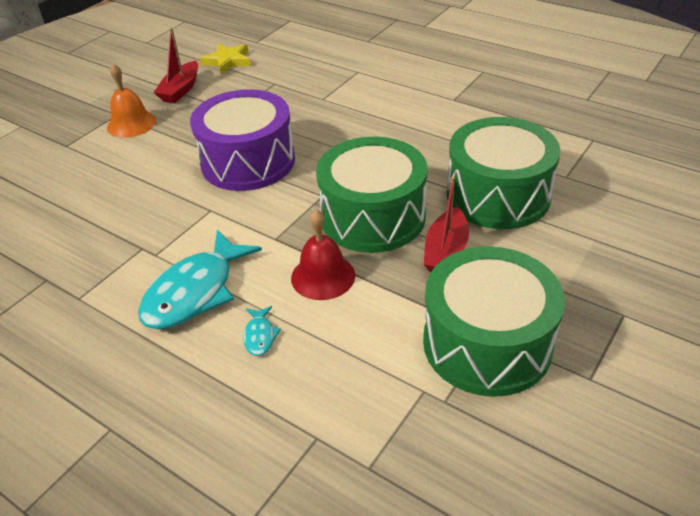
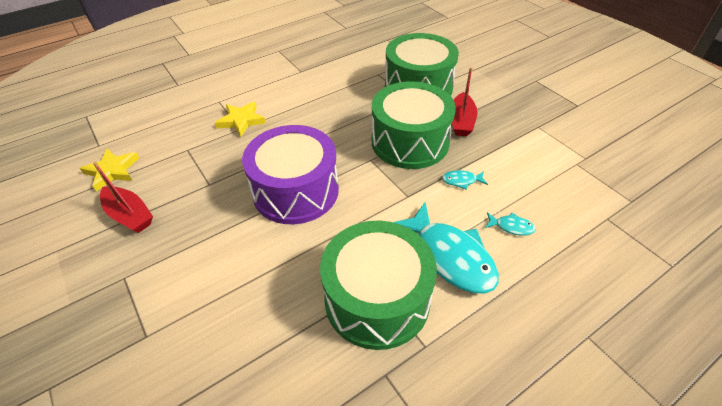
camera: 70 degrees left, 5 degrees up
(131, 124) = (156, 266): orange bell -> none
(323, 276) = (461, 181): red bell -> turquoise fish
(335, 95) = (241, 120): none -> yellow star
(446, 251) = (461, 121): red boat -> red boat turned 60 degrees clockwise
(487, 343) = (545, 130): green drum -> green drum (377, 299)

